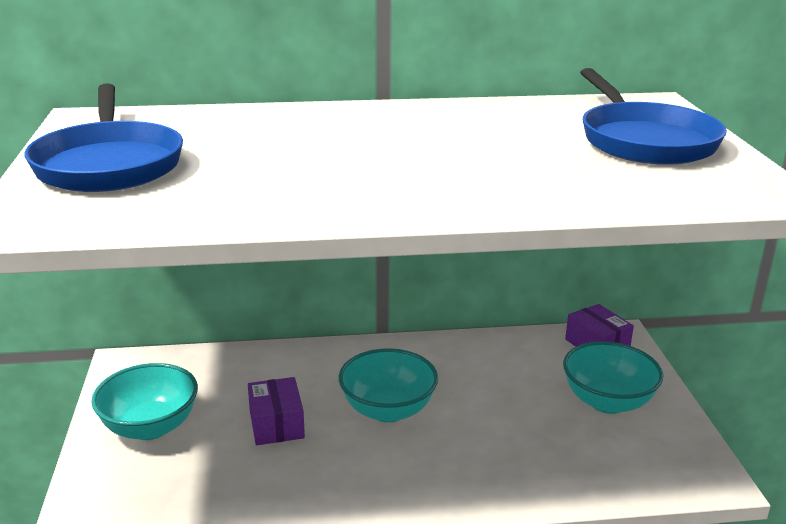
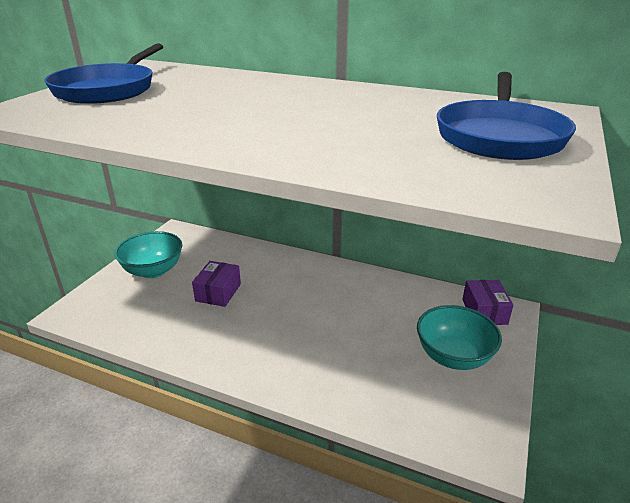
camera: 30 degrees right, 5 degrees up
(388, 410) = (291, 307): turquoise bowl -> none

